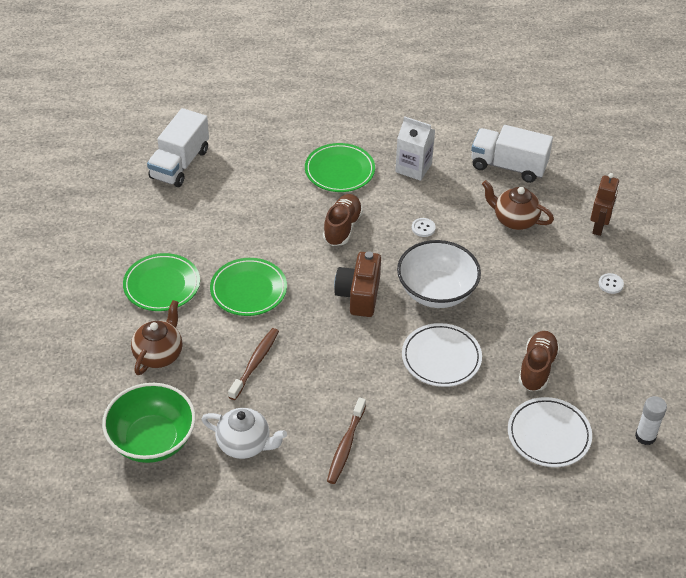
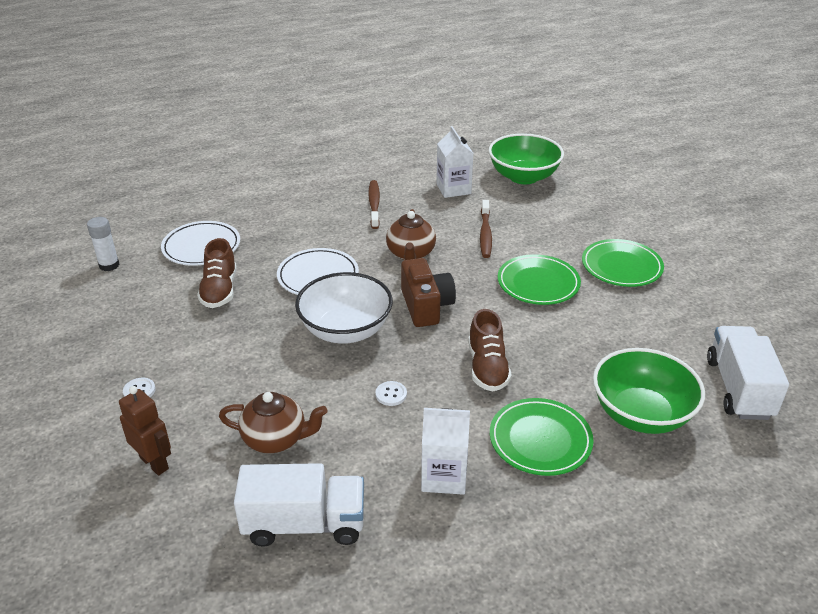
camera: 160 degrees right, 10 degrees down
(159, 354) = (570, 221): brown teapot -> brown teapot (410, 254)
(244, 444) = (453, 189): white teapot -> white carton
(261, 167) = (641, 414): none -> green bowl
(599, 227) = (154, 463): brown robot -> brown robot turned 135 degrees clockwise

